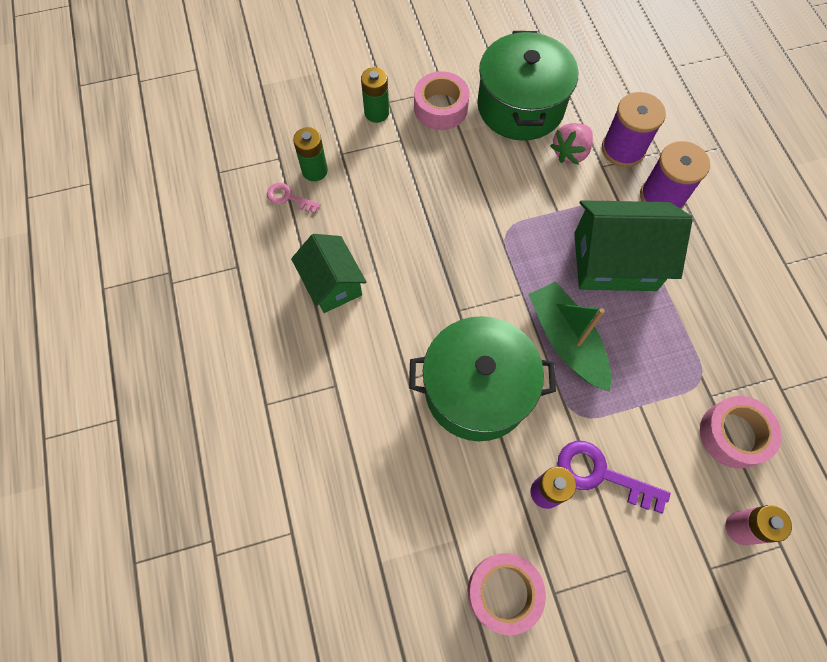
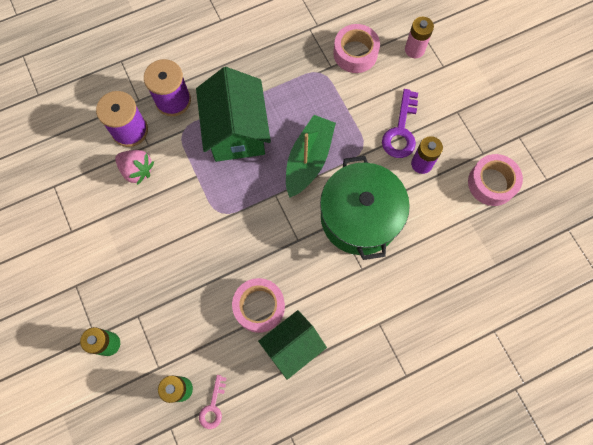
camera: 100 degrees left, 5 degrees up
(440, 108) = (98, 285): pink tape -> pink tape (259, 306)
(520, 106) = (91, 215): green pot -> none
(566, 341) = (308, 160): green boat -> green boat turned 150 degrees clockwise

